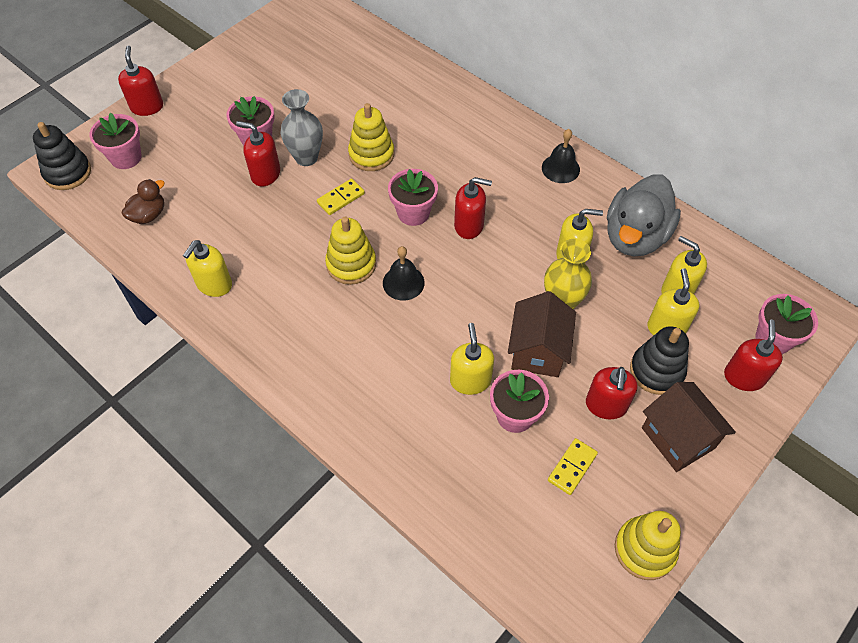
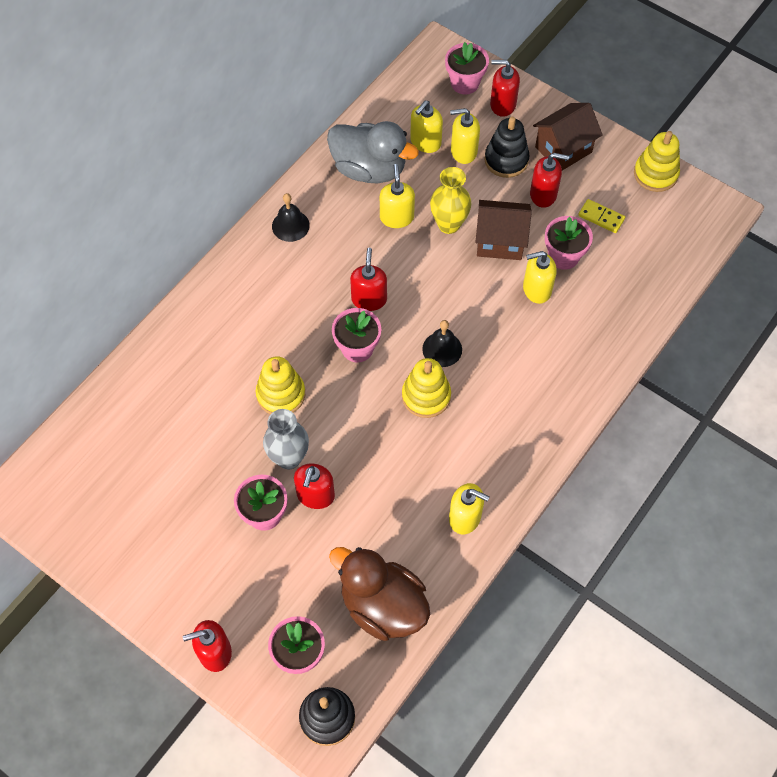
camera: 95 degrees left, 5 degrees up
(148, 215) = (382, 606): brown duck -> brown duck, size x1.99
(341, 198) = (343, 416): yellow domino -> none

